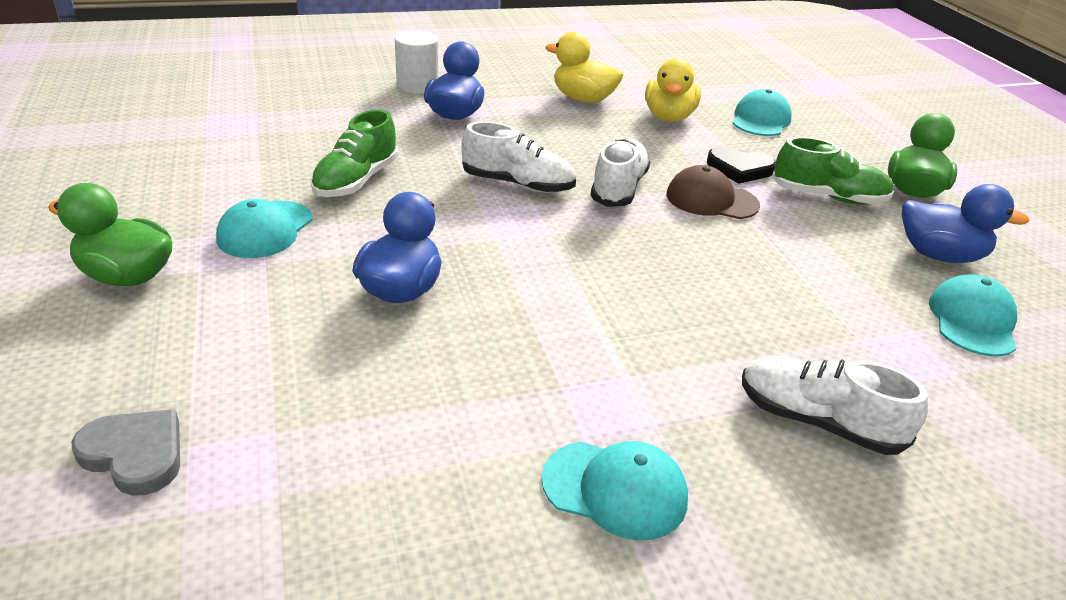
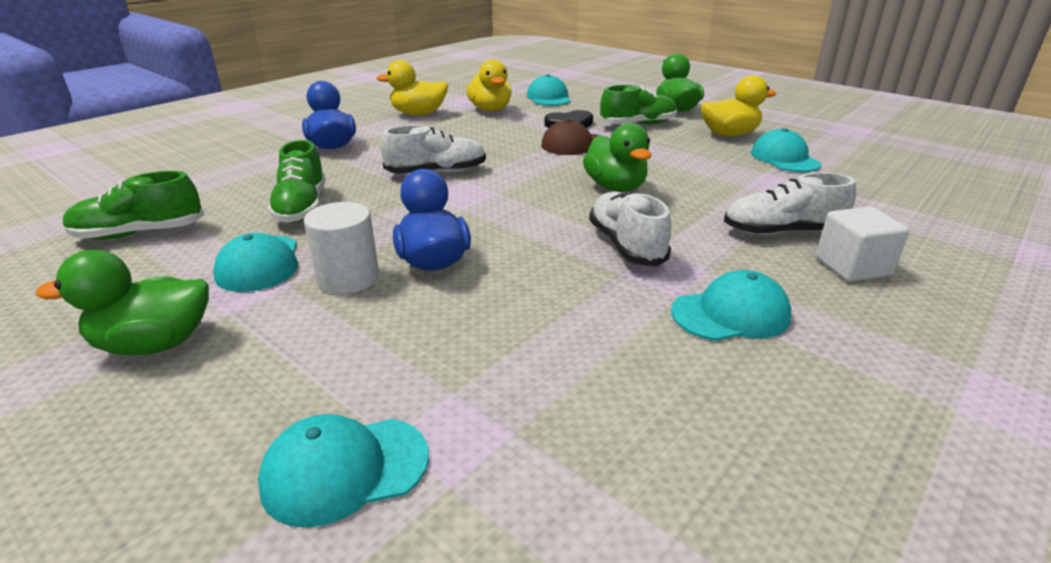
camera: 30 degrees left, 5 degrees down
(135, 454) = (345, 469): grey heart -> turquoise cap
(213, 161) = (140, 233): none -> green shoe
(417, 85) = (275, 136): white cylinder -> white cylinder (348, 278)
(618, 188) = (509, 155): white shoe -> white shoe (626, 245)
(687, 276) = (615, 187): none -> green duck
(846, 509) = (852, 267): none -> white cube
(939, 255) = (729, 135): blue duck -> yellow duck

